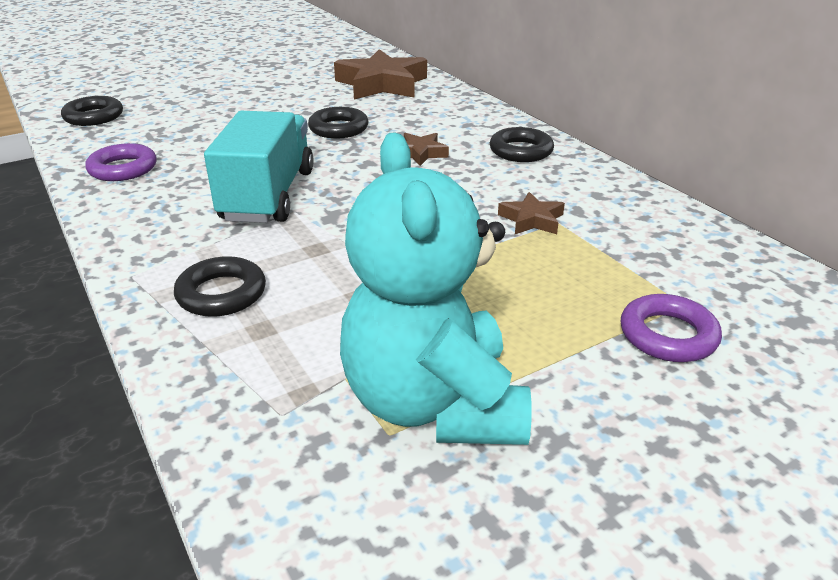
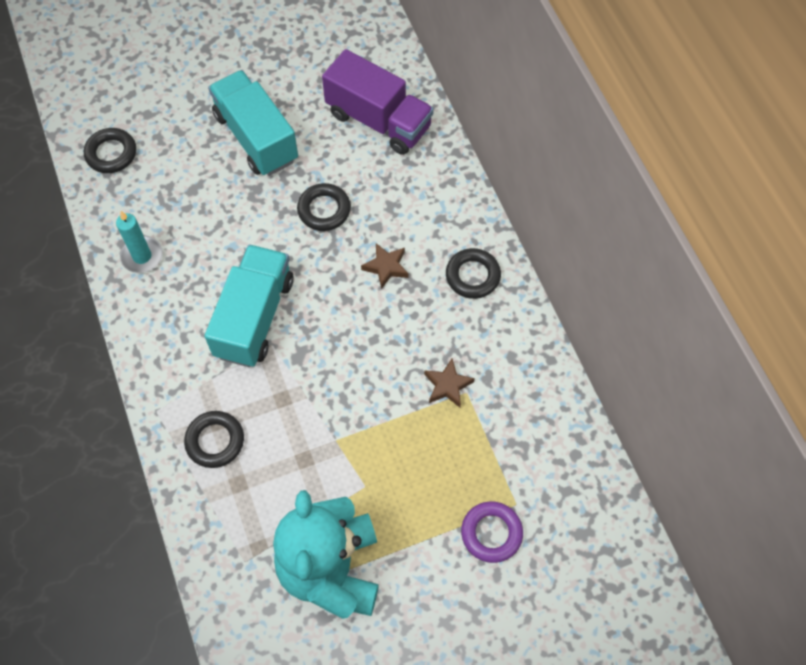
camera: 10 degrees right, 30 degrees up
(123, 169) = (142, 256): purple ring -> turquoise candle
(256, 99) = (256, 138): none -> turquoise truck
(382, 84) = (378, 120): brown star -> purple truck

